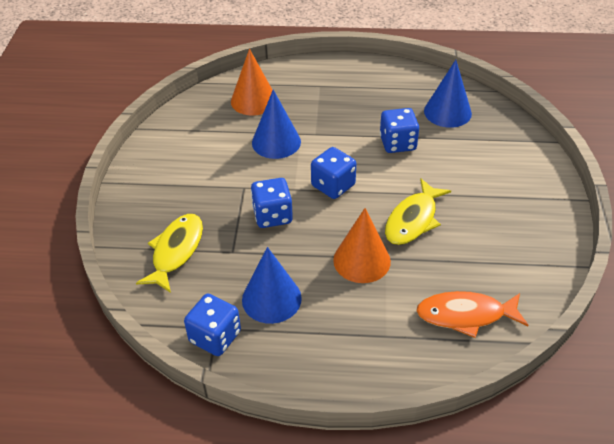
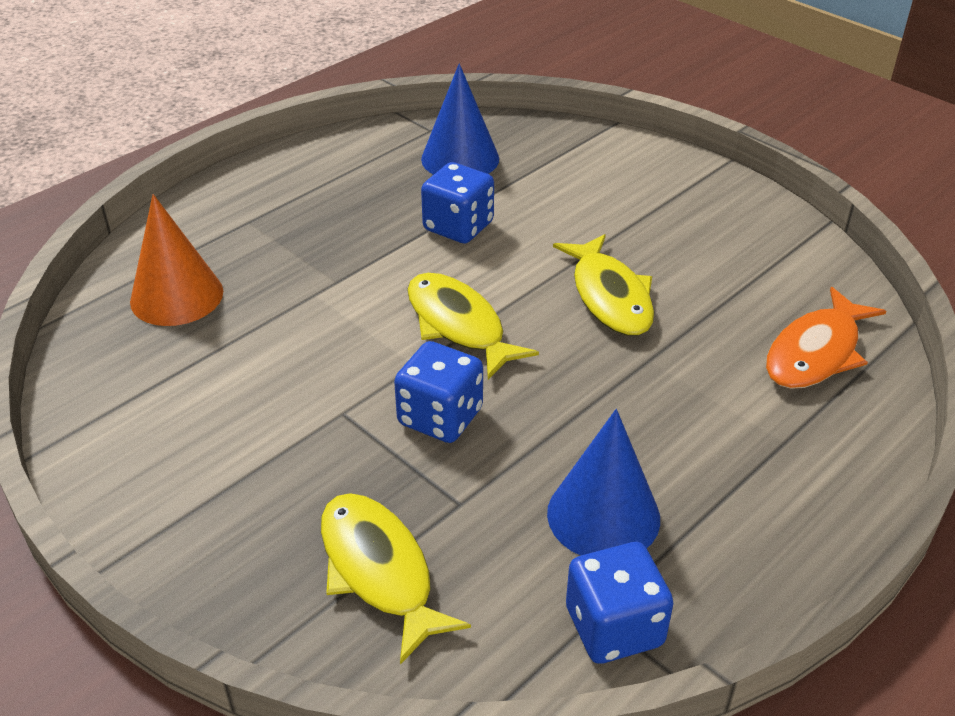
camera: 50 degrees left, 5 degrees down
(276, 142) = (297, 326): blue cone -> none
(333, 185) = (459, 325): blue dice -> yellow fish
(361, 260) = (629, 383): orange cone -> none

